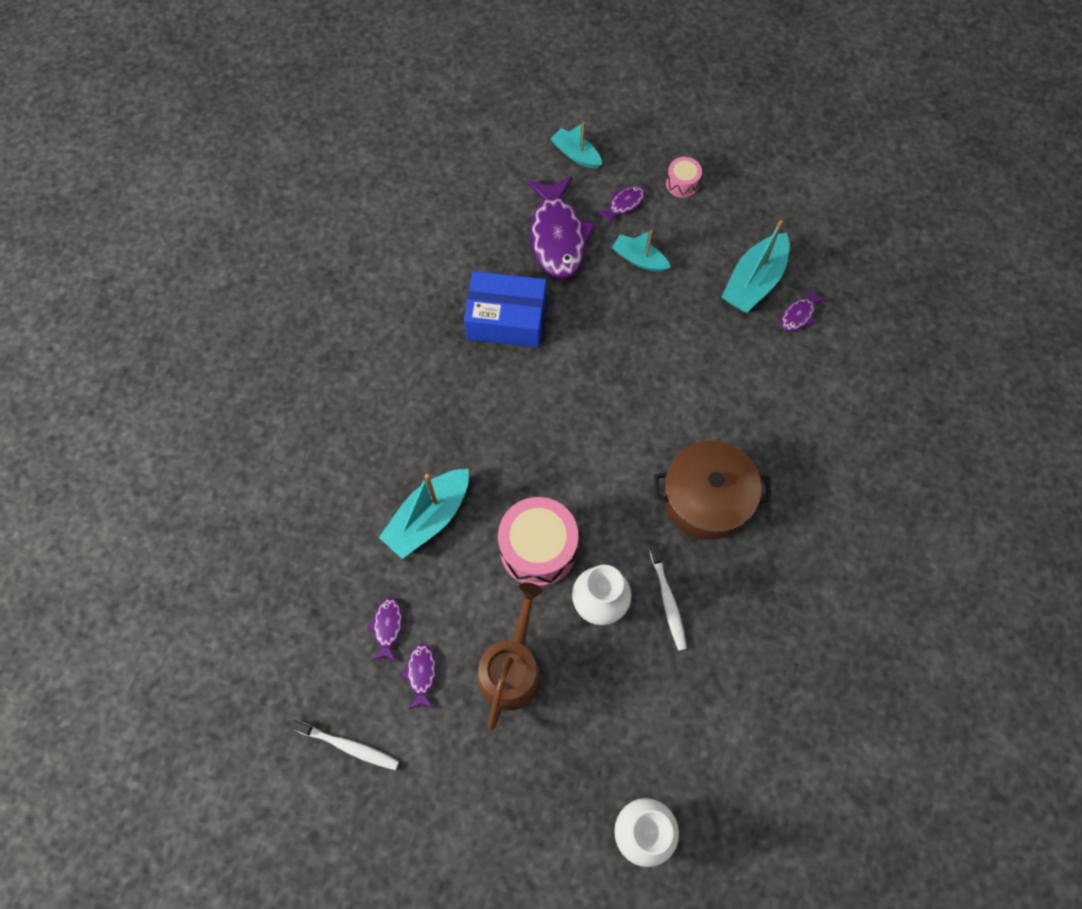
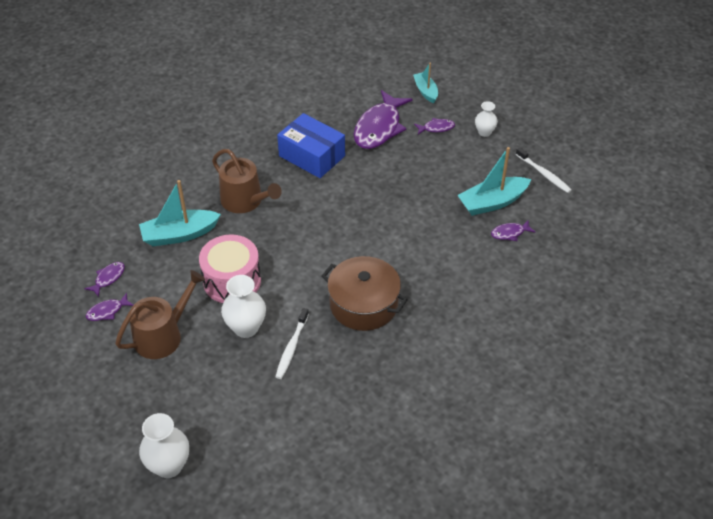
camera: 30 degrees right, 20 degrees down
(348, 746) = (34, 327): white toothbrush -> white toothbrush (544, 174)
(421, 674) = (107, 311): purple fish -> purple fish turned 150 degrees counterclockwise
(473, 427) = (245, 201): none -> brown watering can
(639, 259) = (423, 160): turquoise boat -> none
(682, 184) = (484, 132): pink drum -> white vase

